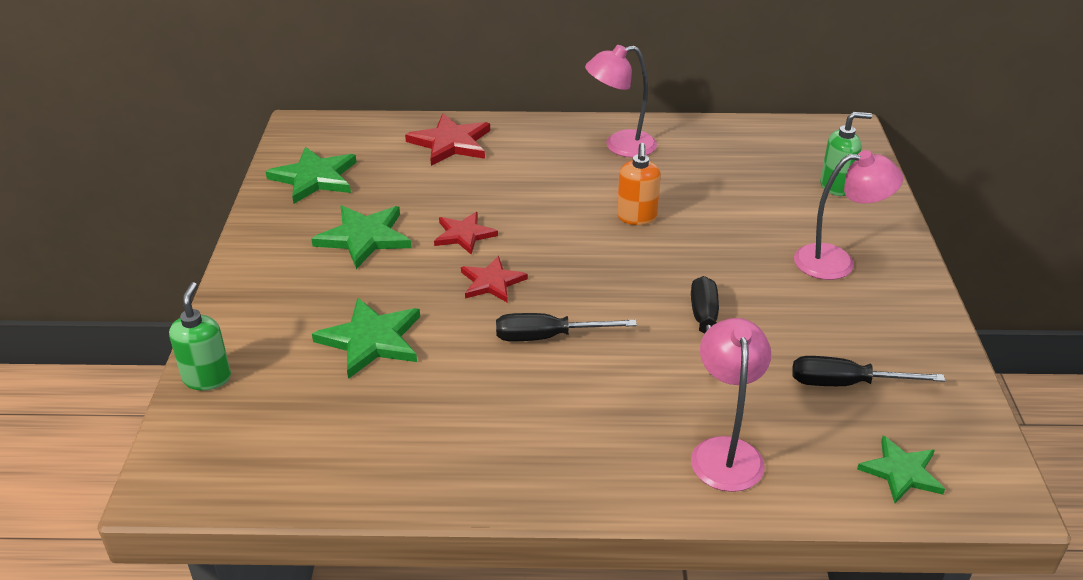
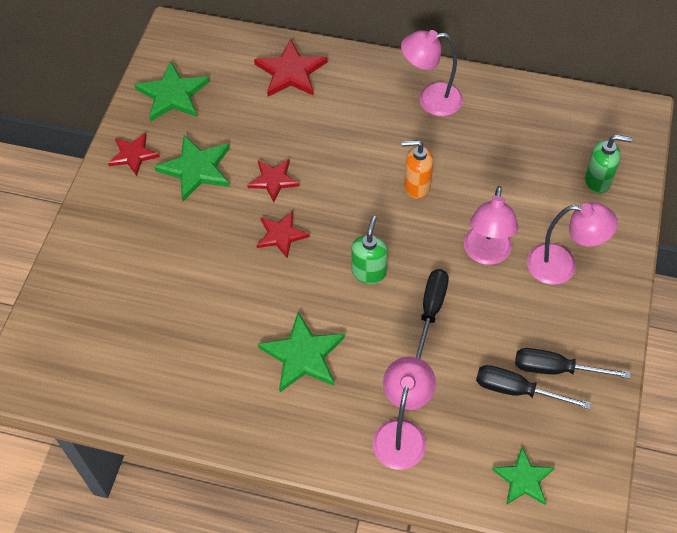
camera: 15 degrees right, 20 degrees up
(207, 378) = (56, 289): green soap dispenser -> green soap dispenser (369, 272)
(280, 235) = (133, 155): none -> red star
(371, 340) = (178, 276): green star -> green star (303, 355)
(547, 337) = (307, 299): black screwdriver -> black screwdriver (555, 369)
(636, 217) = (416, 186): orange soap dispenser -> orange soap dispenser turned 75 degrees clockwise
(745, 264) = (486, 254): none -> pink lamp

